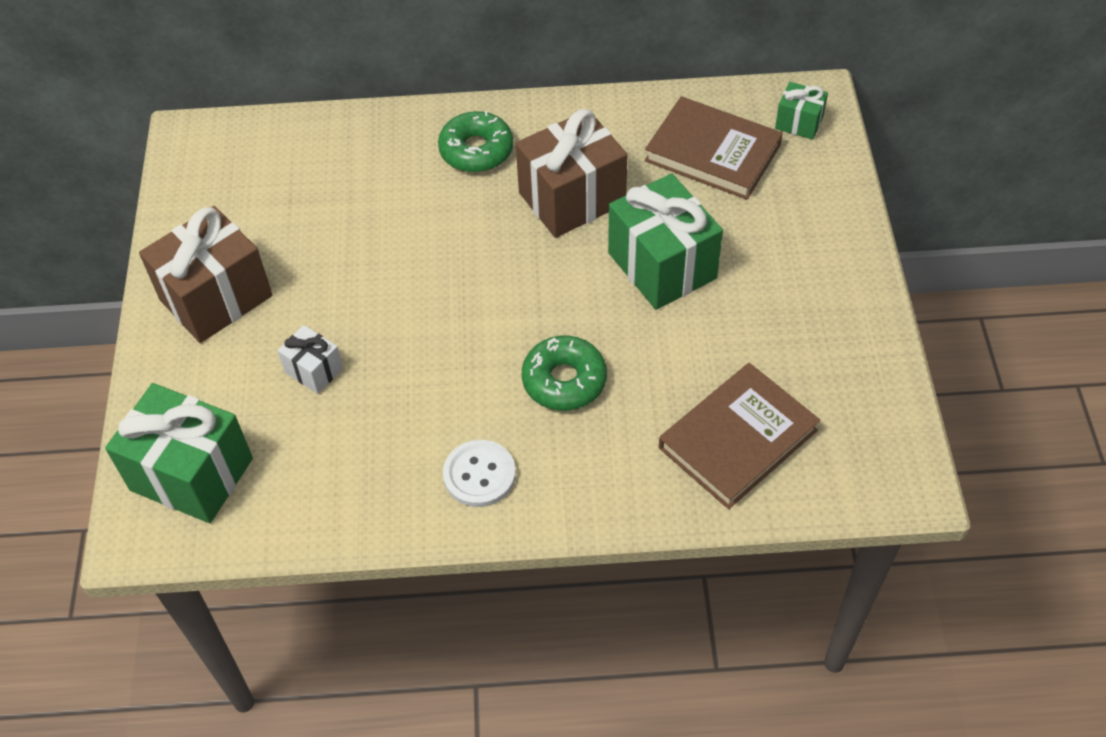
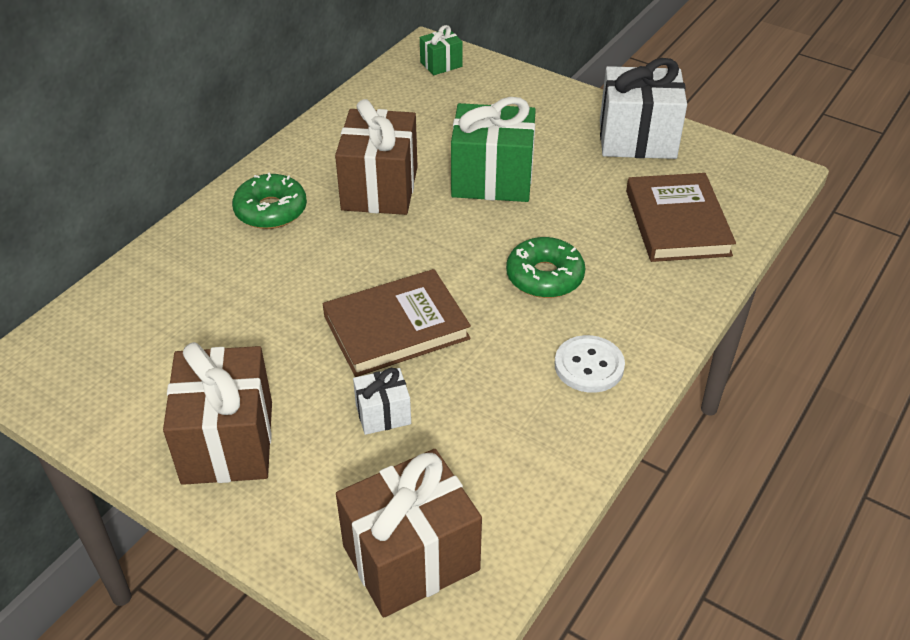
camera: 55 degrees left, 10 degrees down
(192, 474) = (411, 557): green gift -> brown gift
(712, 153) = (420, 109): brown book -> brown book (396, 328)
(840, 338) = (637, 139): none -> white gift

